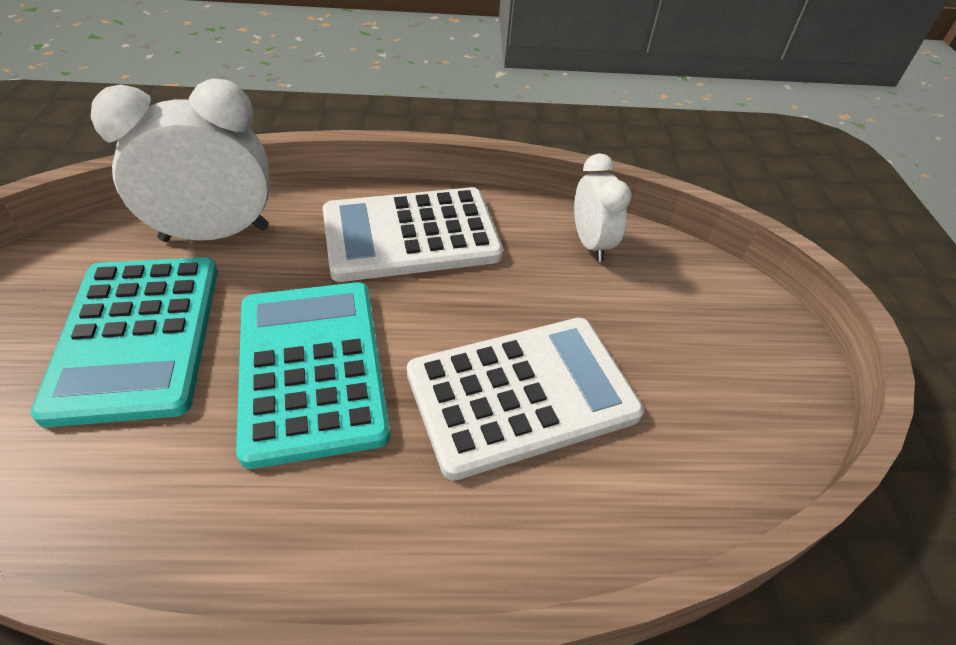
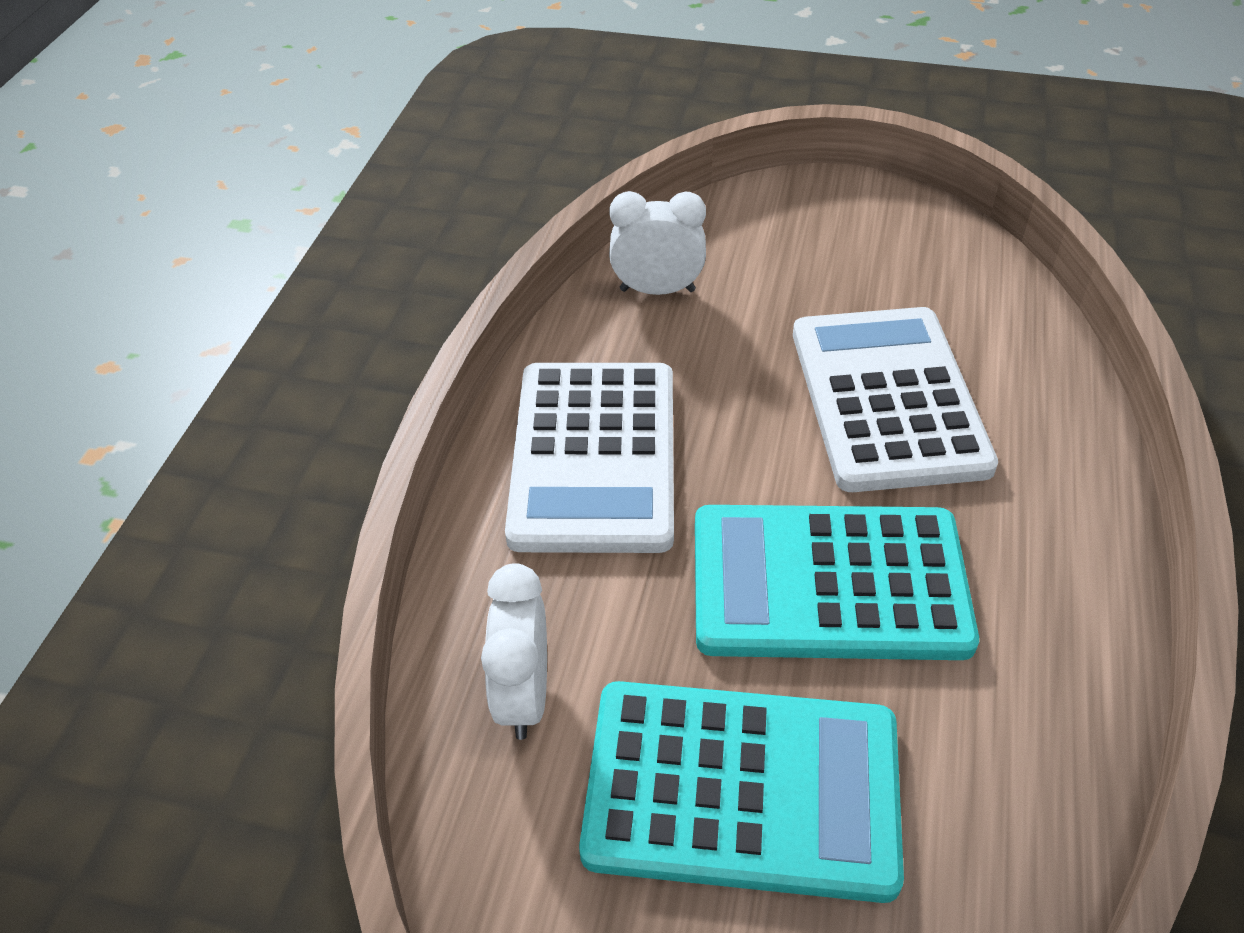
camera: 70 degrees left, 0 degrees up
(215, 233) = (524, 695): white clock -> white clock, size x0.59

